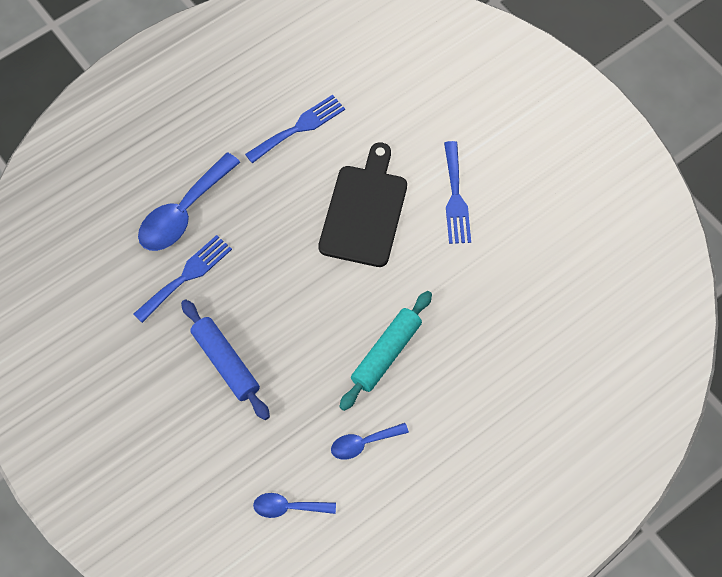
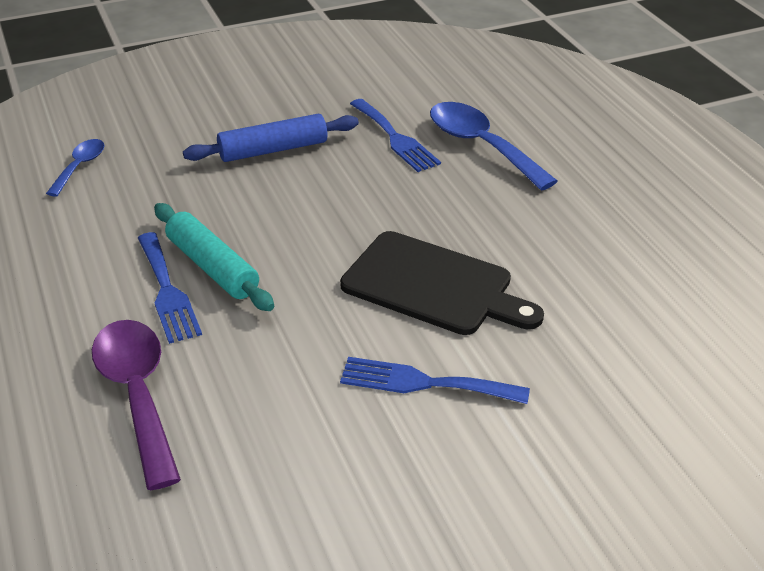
camera: 105 degrees right, 25 degrees down
(299, 127) = (588, 249): blue fork -> blue fork (167, 291)
(363, 443) = (111, 229): blue spoon -> none
(518, 352) = (137, 394): none -> purple spoon

